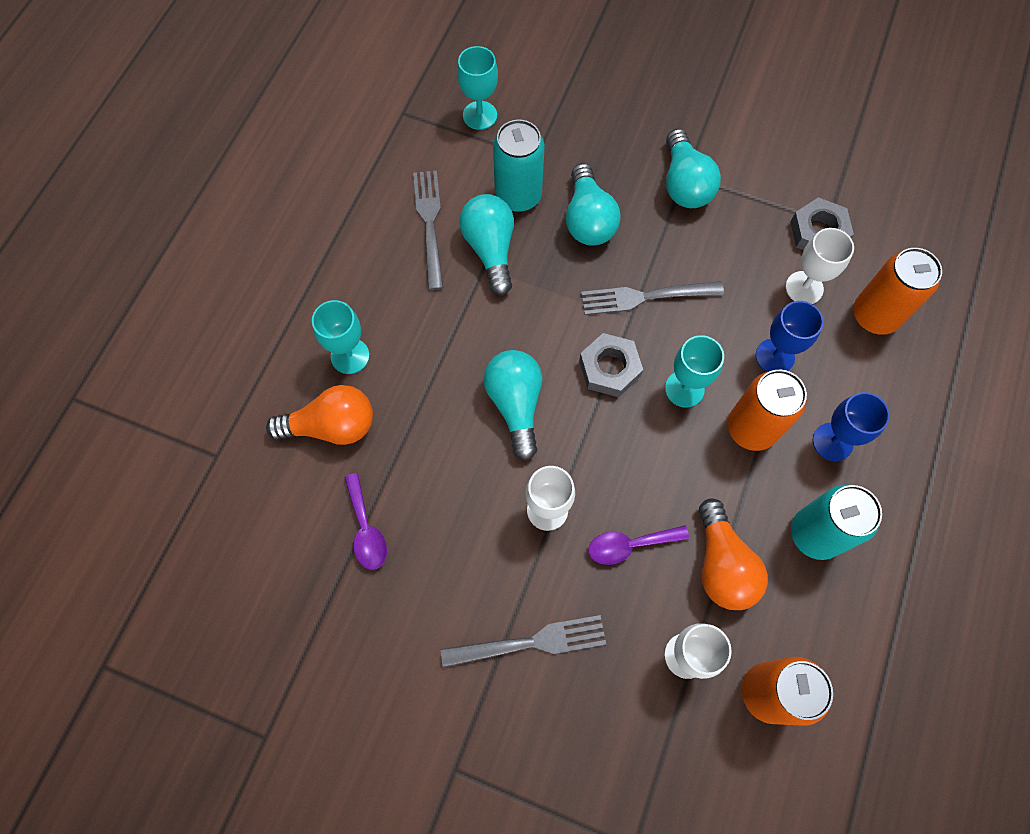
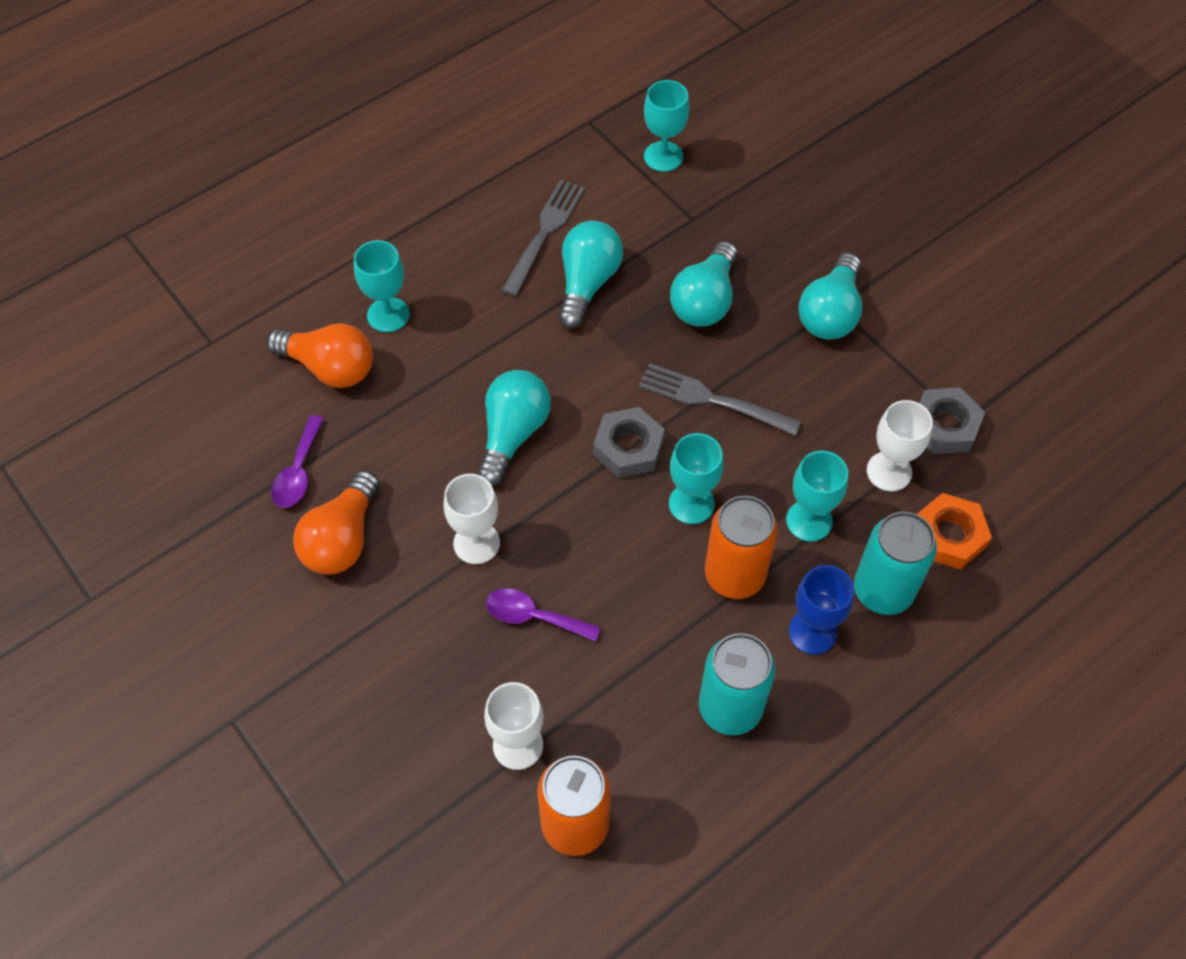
camera: 30 degrees right, 10 degrees down
(518, 196) = (649, 247): turquoise can -> turquoise can (883, 590)
(530, 642) = (378, 650): grey fork -> none
(722, 565) = (613, 684): orange light bulb -> orange light bulb (342, 539)
(775, 356) = (809, 521): blue goblet -> turquoise goblet
(874, 315) = (949, 535): orange can -> orange nut

